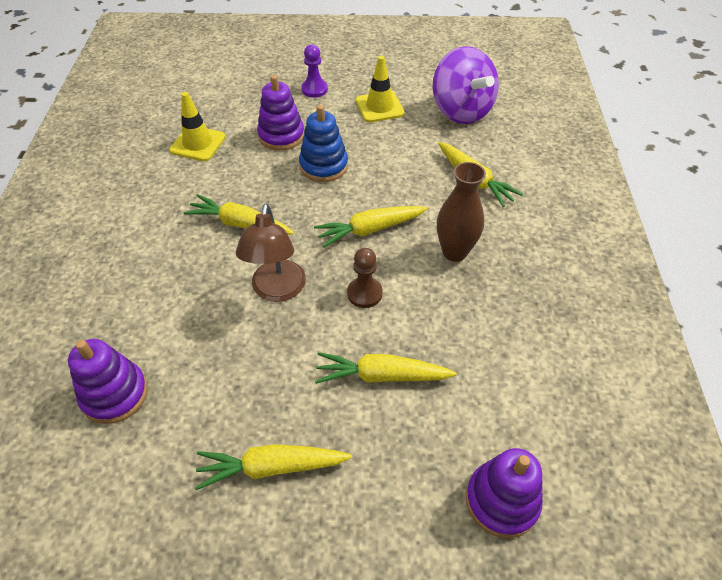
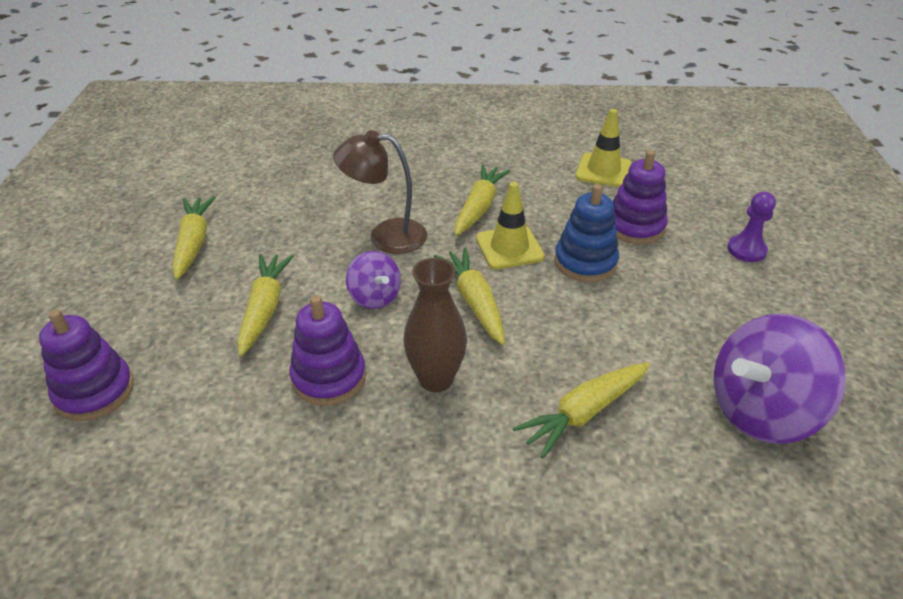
camera: 90 degrees right, 10 degrees down
(115, 394) = (289, 162): purple stacking toy -> purple stacking toy (329, 377)
(364, 293) = (375, 297): brown pawn -> purple spinning top
(379, 107) = (731, 313): yellow traffic cone -> yellow traffic cone (509, 248)

